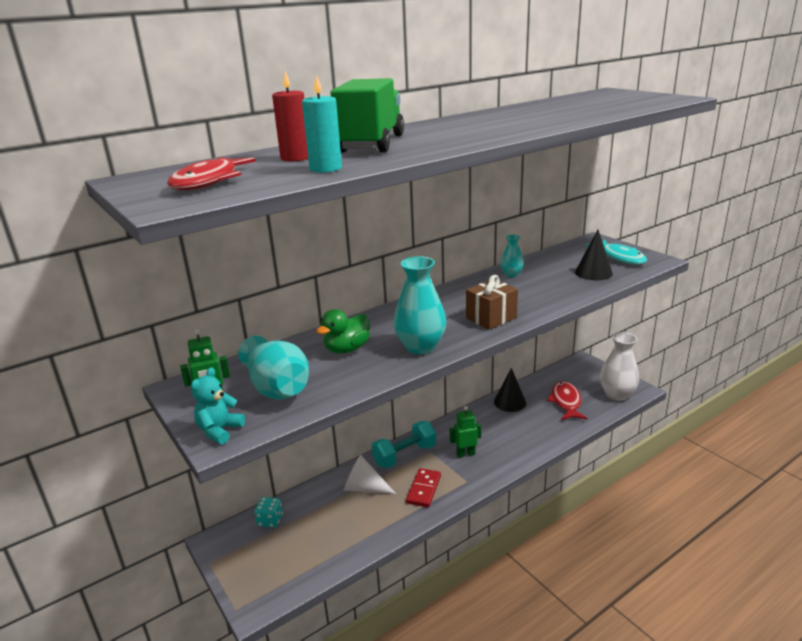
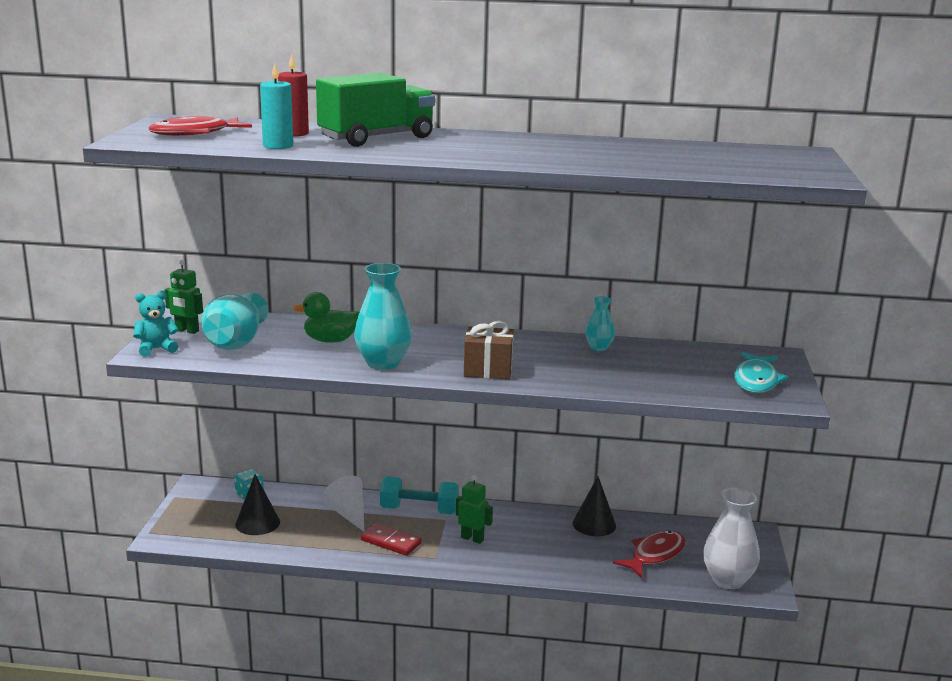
camera: 40 degrees right, 5 degrees down
(424, 489) = (390, 542): red domino -> red domino turned 60 degrees clockwise
(593, 273) = (685, 380): black cone -> black cone (257, 523)

